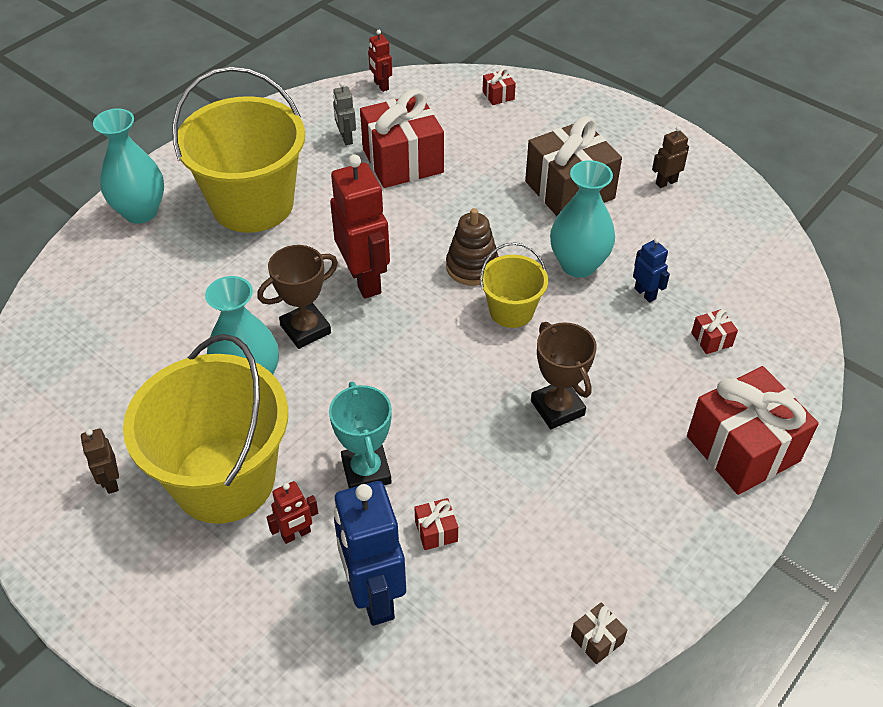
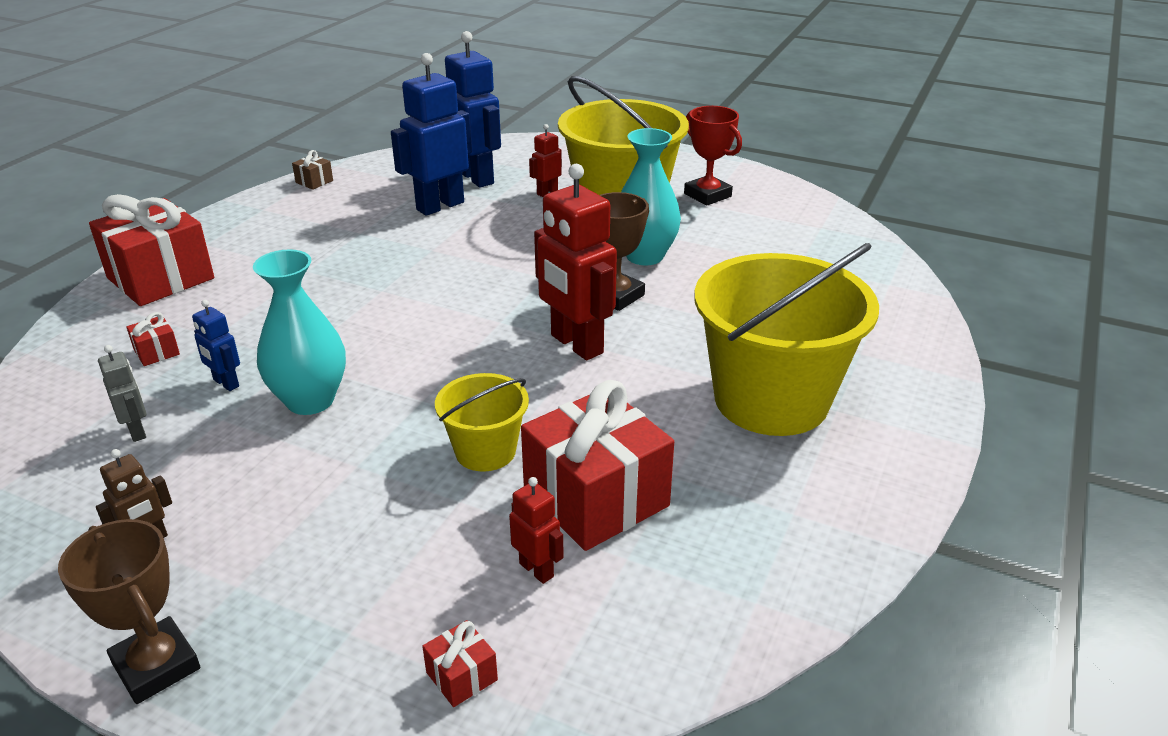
camera: 165 degrees right, 15 degrees down
(110, 482) = (707, 195): brown robot -> red trophy
(140, 212) = (901, 368): turquoise vase -> none
(346, 138) = (708, 520): grey robot -> grey robot (137, 431)
(366, 471) = (508, 224): turquoise trophy -> none
(381, 85) = (710, 650): red robot -> red robot (537, 570)
(436, 531) = (440, 206): red gift -> blue robot
(472, 267) = (450, 377): brown stacking toy -> none
(511, 311) = (394, 342): yellow bucket -> yellow bucket (485, 451)
(557, 408) = (341, 279): brown trophy -> brown trophy (156, 666)
(569, 190) = (316, 499): brown gift -> none

